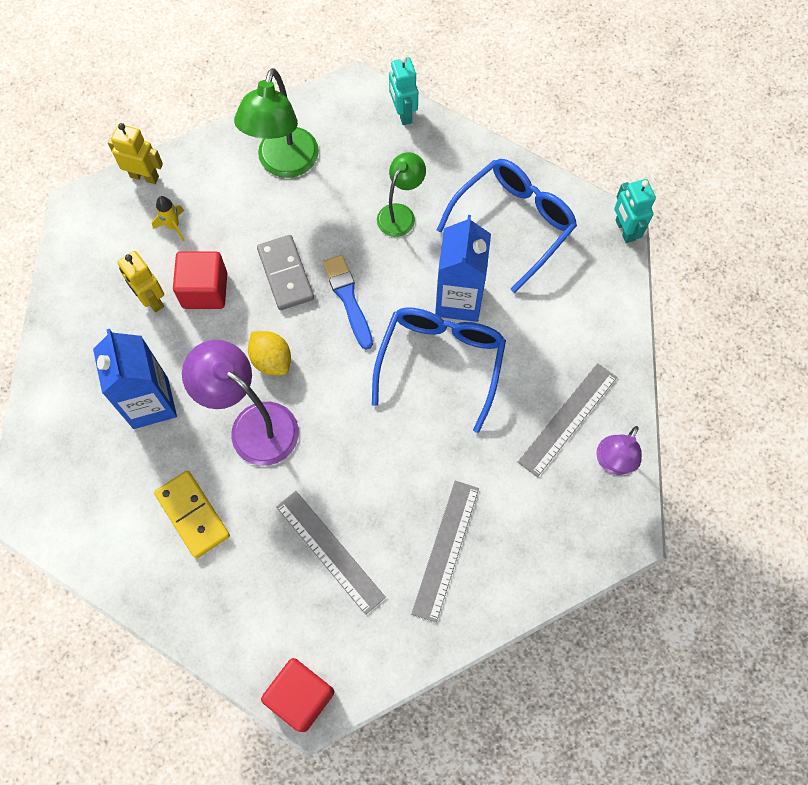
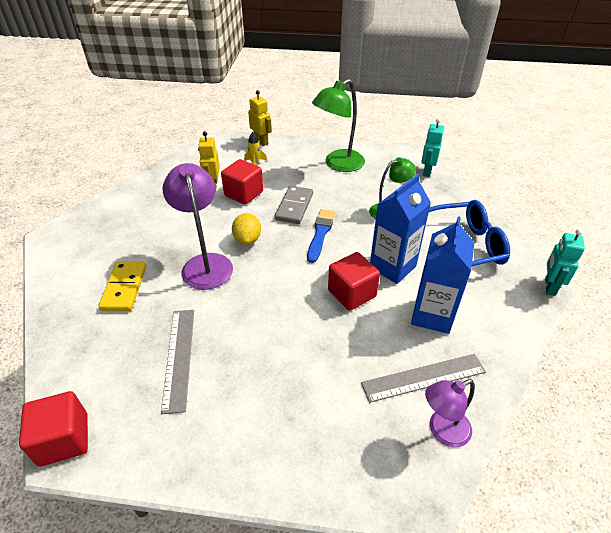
camera: 35 degrees right, 25 degrees down
(150, 403) = (163, 225): blue carton -> blue carton (432, 315)
(440, 363) = (352, 293): blue glasses -> red cube
(445, 550) = (256, 408): grey ruler -> none

